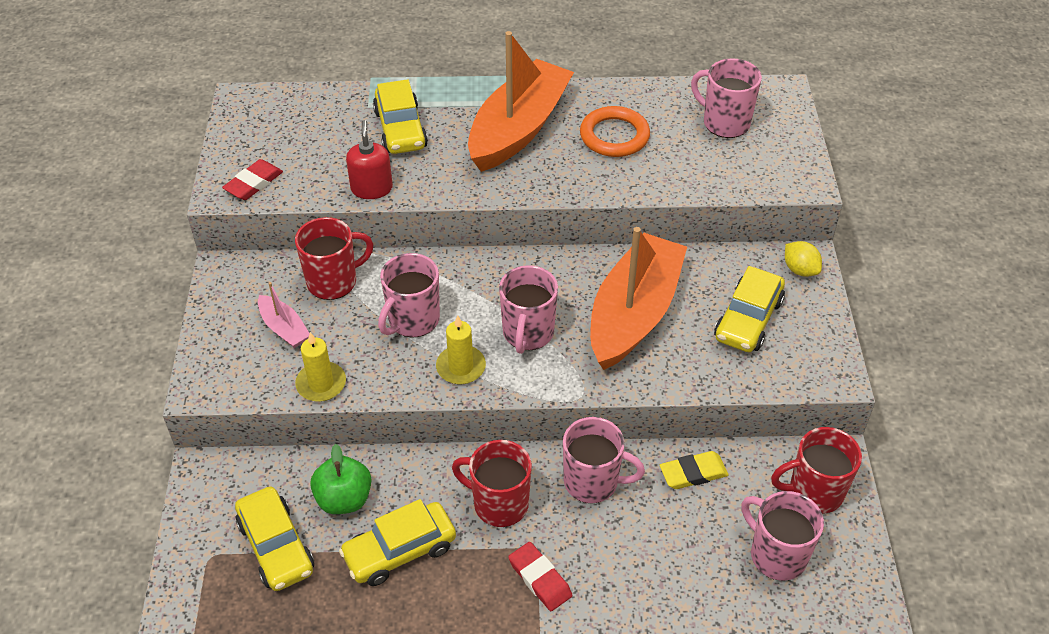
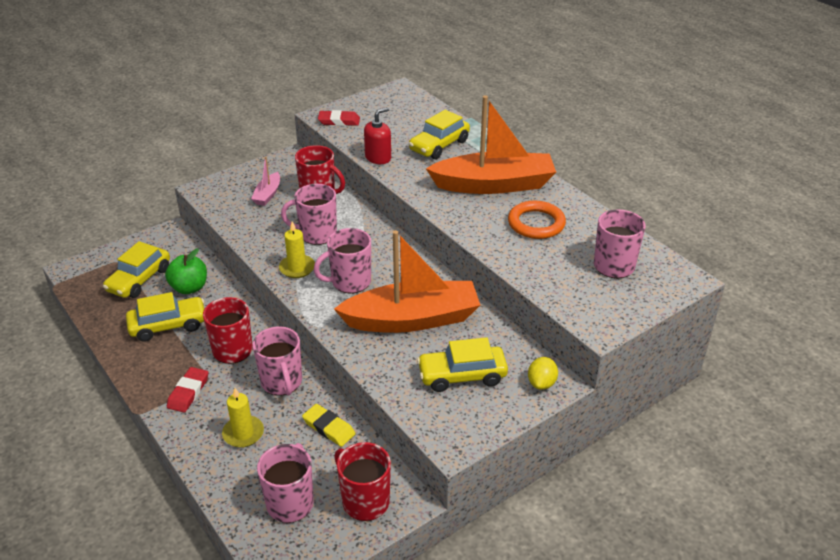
camera: 55 degrees right, 10 degrees down
(321, 384) = (238, 225): yellow candle -> yellow candle (243, 433)
(400, 551) = (168, 325): yellow car -> yellow car turned 135 degrees clockwise

